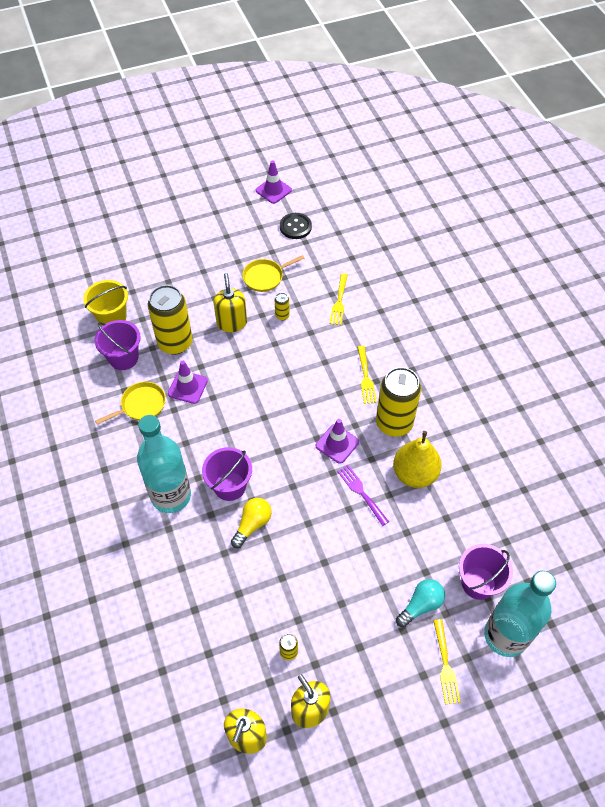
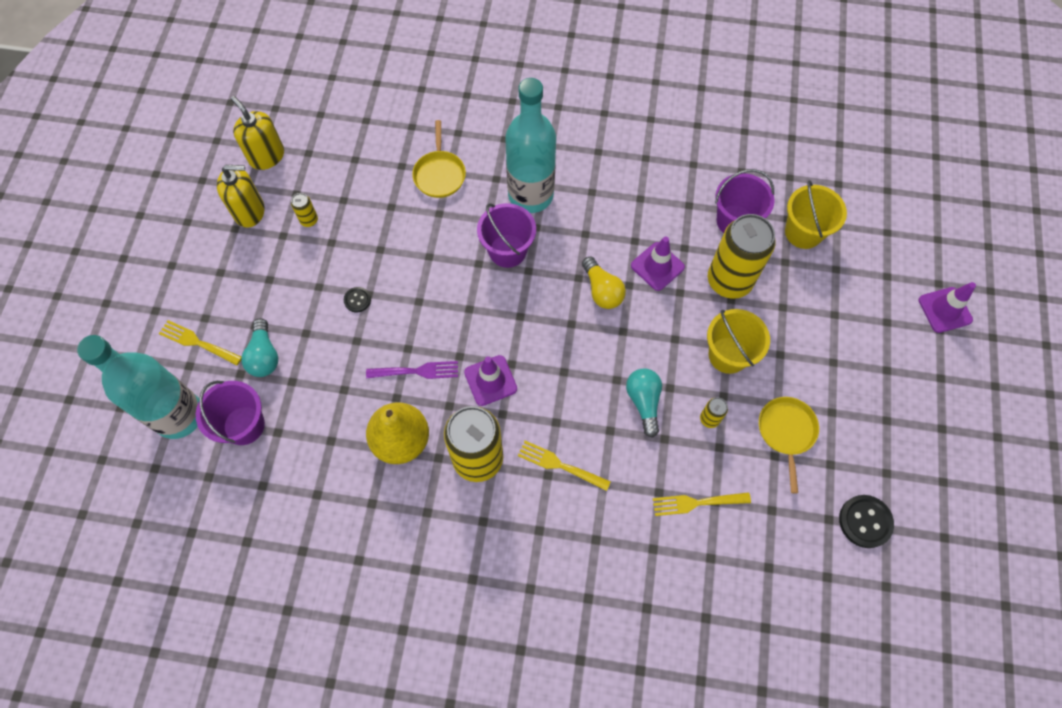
camera: 120 degrees right, 10 degrees up
(141, 405) = (659, 212): yellow pan -> yellow pan (439, 174)
(232, 323) = (728, 355): yellow soap dispenser -> yellow bucket
(252, 525) = (451, 250): yellow light bulb -> yellow light bulb (602, 290)
(273, 190) = (957, 531): purple traffic cone -> purple traffic cone (945, 310)
(294, 352) = (644, 402): none -> turquoise light bulb
(334, 567) = (357, 300): none -> black button
(339, 301) = (696, 503): yellow fork -> yellow fork turned 45 degrees counterclockwise

